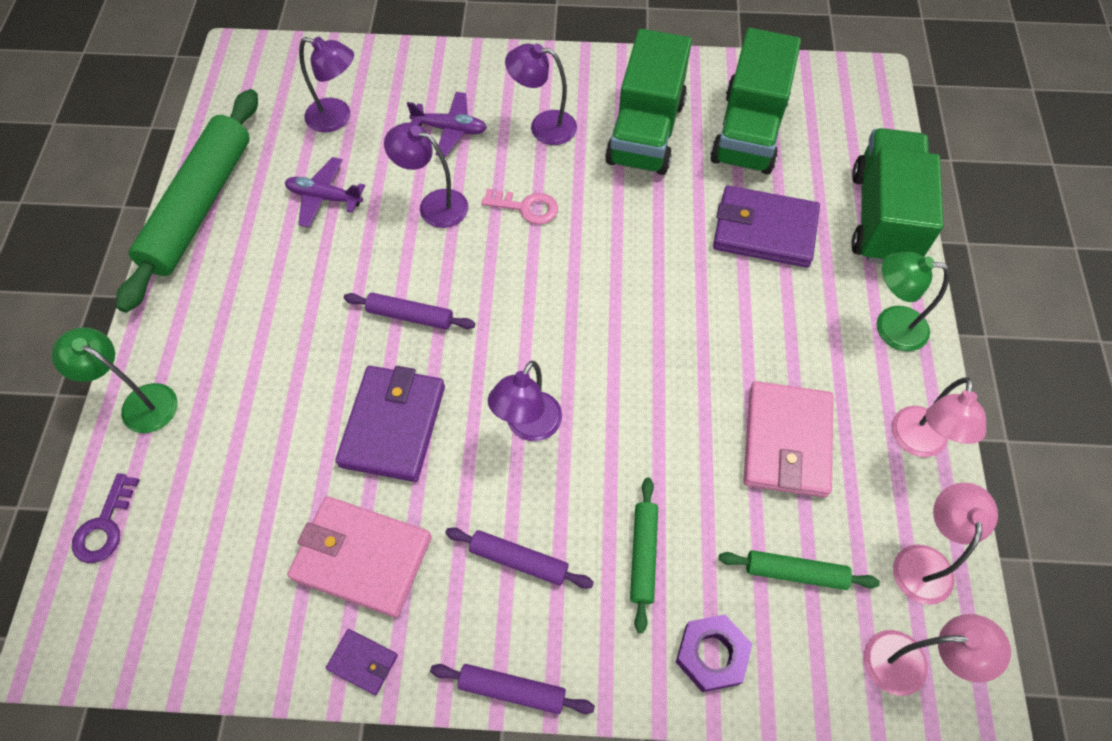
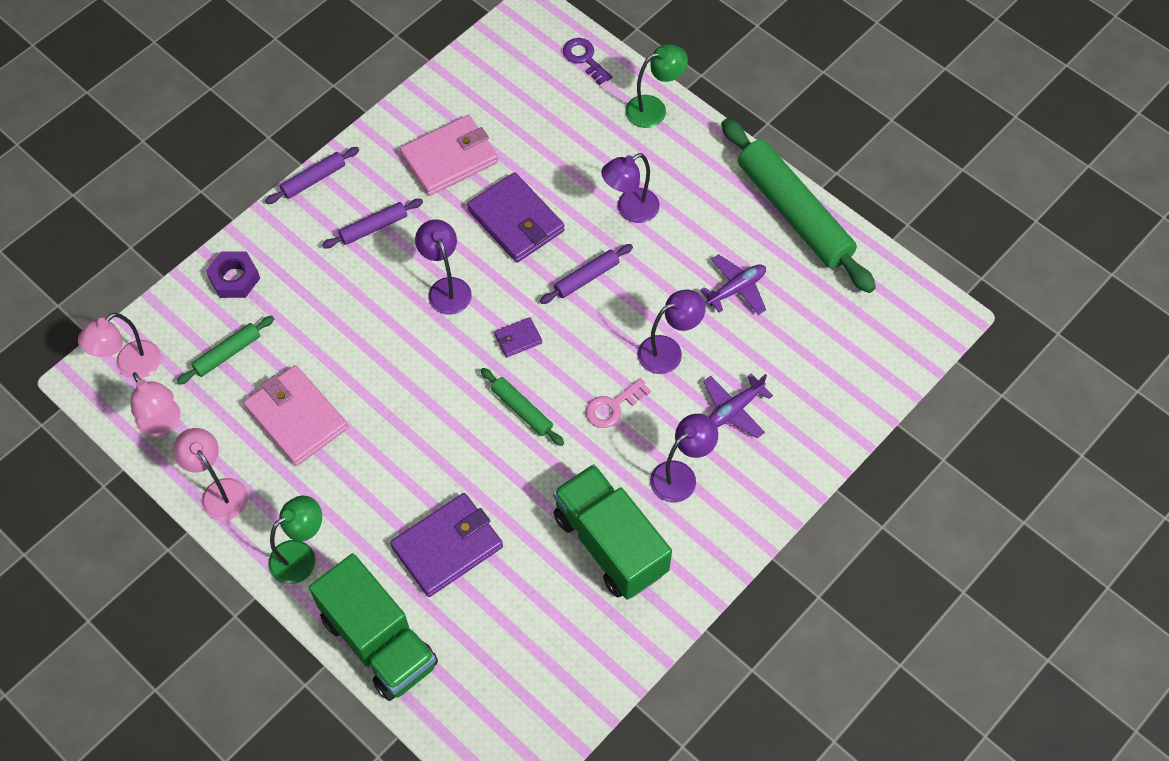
camera: 130 degrees right, 0 degrees up
(337, 118) = (812, 342): purple lamp -> purple lamp (630, 210)
(363, 662) = (394, 127): purple wallet -> purple wallet (518, 339)
(643, 555) = (314, 287): green rolling pin -> green rolling pin (522, 410)
(748, 131) = (542, 621): green truck -> none

